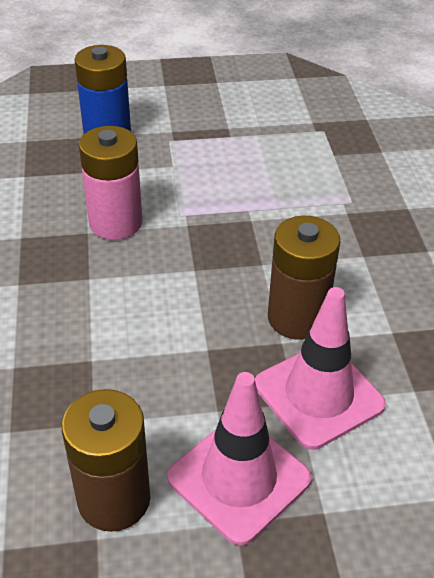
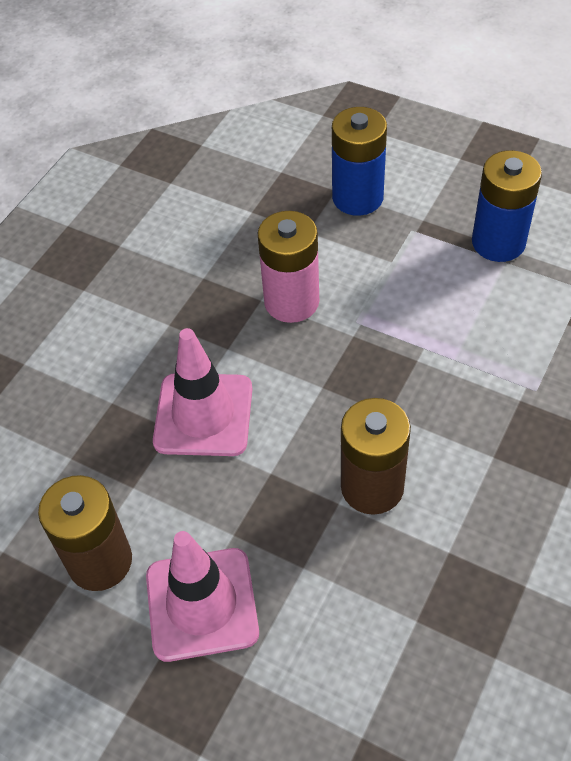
camera: 40 degrees right, 10 degrees up
(240, 125) = (498, 242): none -> blue battery
(318, 395) = (327, 572): pink traffic cone -> pink traffic cone (203, 415)

